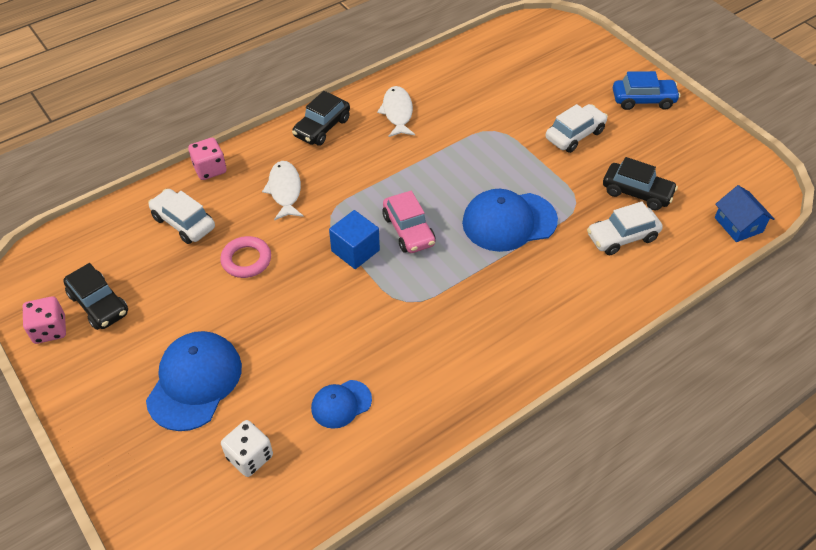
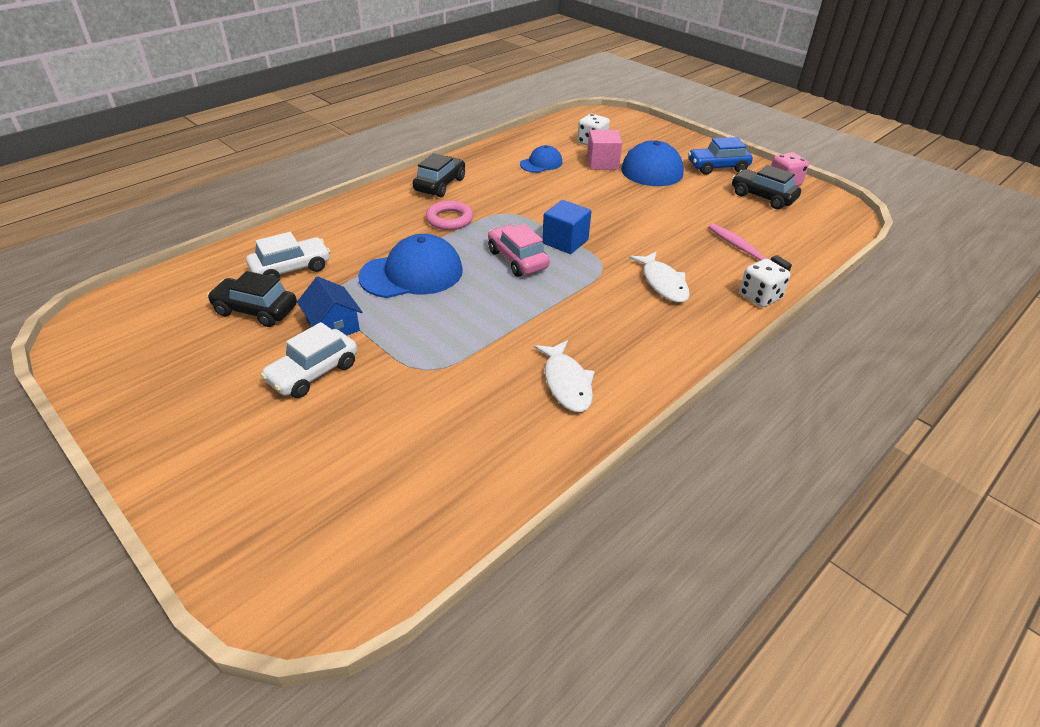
camera: 170 degrees right, 10 degrees down
(184, 223) = (744, 250): white car -> pink toothbrush
(210, 169) = (759, 297): pink dice -> white dice
(246, 260) = (663, 229): pink ring -> pink ring (449, 219)
(257, 397) = (602, 163): none -> pink cube
(322, 127) = (659, 353): black car -> black car (440, 185)
(643, 100) = (185, 438): blue car -> blue car (717, 167)
(738, 225) = (151, 288): blue house -> blue house (333, 325)

